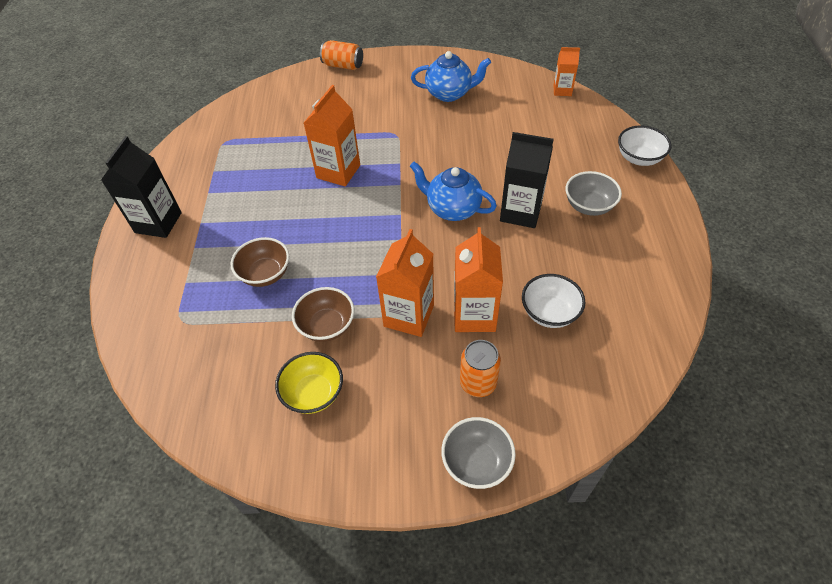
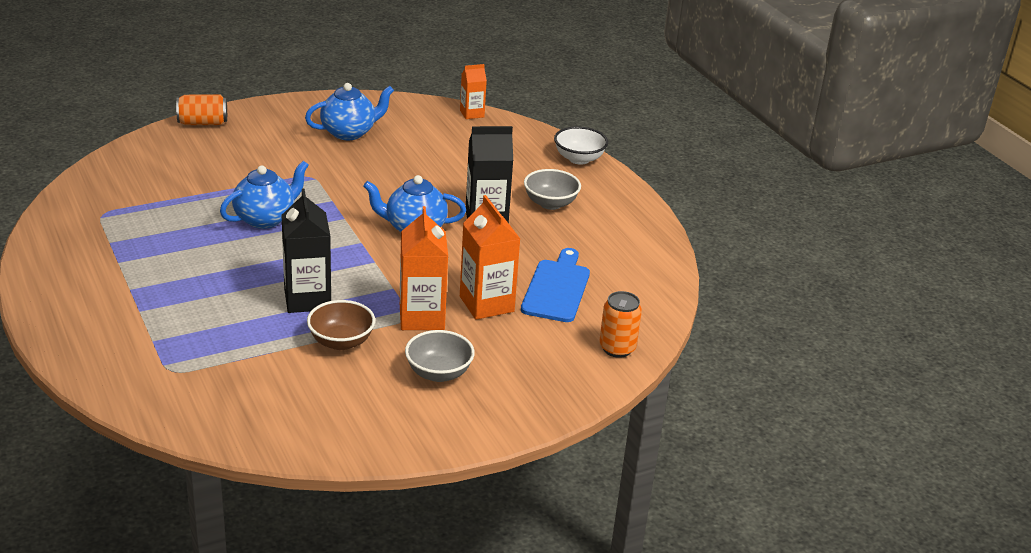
camera: 30 degrees left, 20 degrees down
(158, 222) = (75, 298): black carton -> black carton (307, 299)
(265, 274) = (243, 316): brown bowl -> none
(313, 393) = (362, 392): yellow bowl -> none
(338, 171) = (265, 219): orange carton -> blue teapot
(476, 462) = (549, 401): grey bowl -> grey bowl (438, 373)
(478, 383) = (519, 350): orange can -> orange can (617, 348)
(549, 312) = (557, 288): white bowl -> blue cutting board

